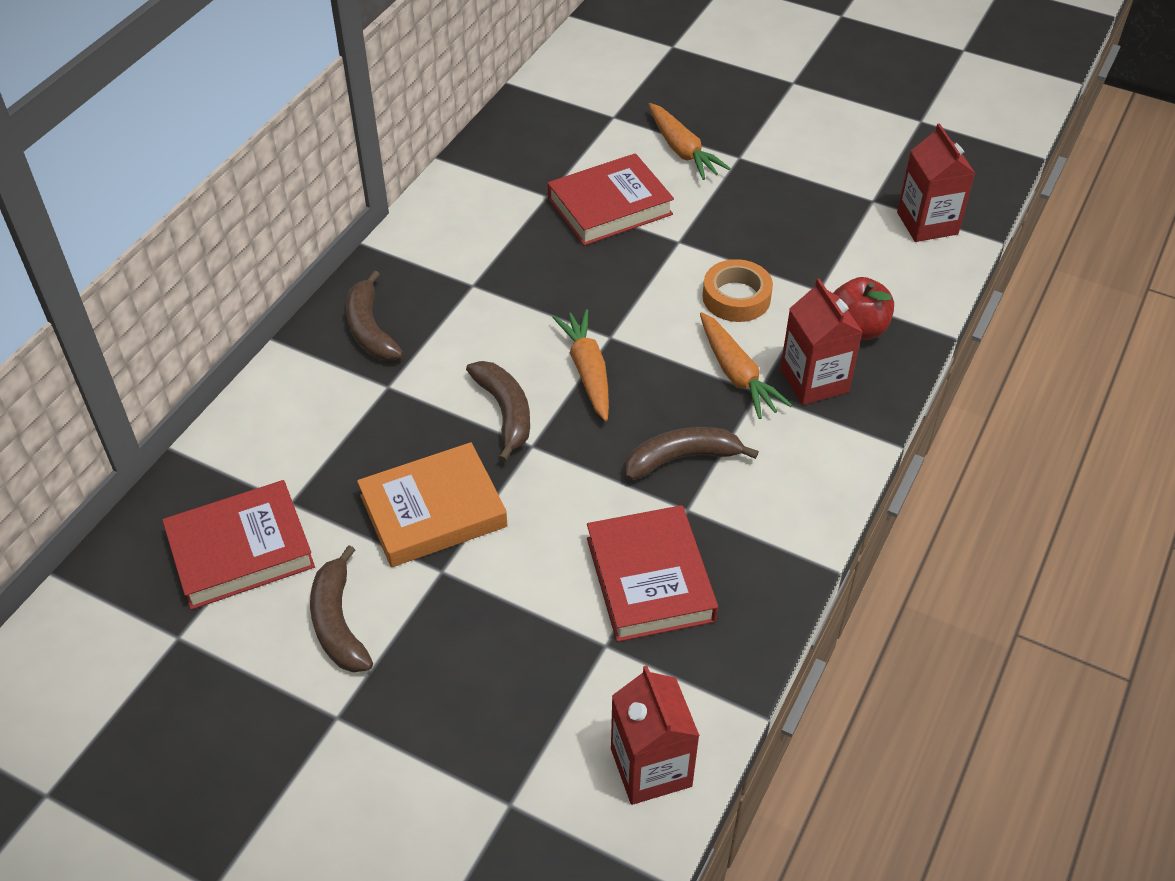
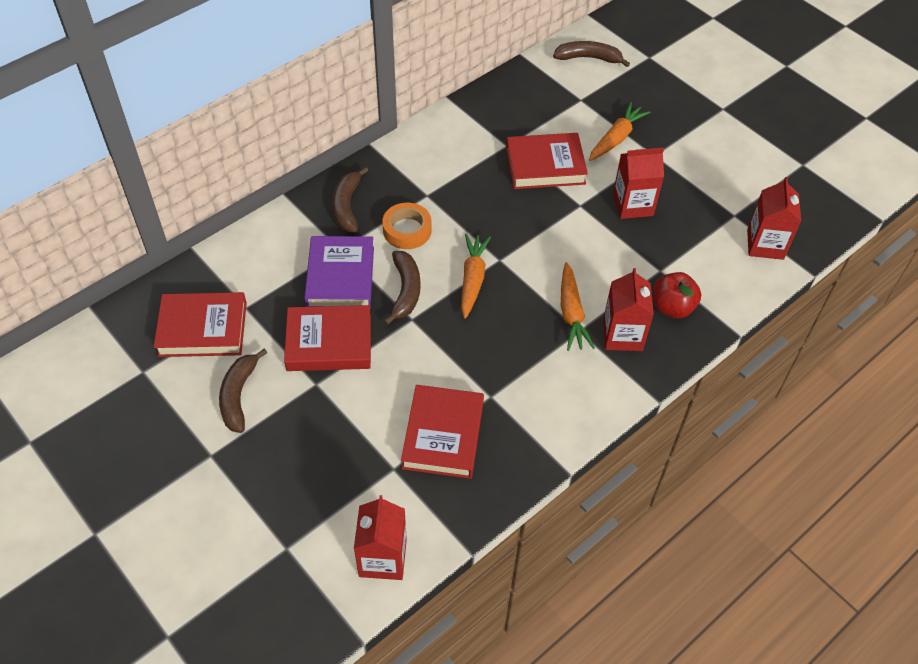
camera: 20 degrees right, 5 degrees up
(406, 422) = (340, 277): none -> purple book
(433, 511) = (329, 342): orange book -> red book
(682, 150) = (616, 138): orange carrot -> orange carrot turned 135 degrees counterclockwise
(682, 458) = (505, 360): brown banana -> brown banana (588, 58)
(736, 297) = (599, 258): orange tape -> orange tape (407, 230)
(744, 222) = (633, 205): none -> red carton

